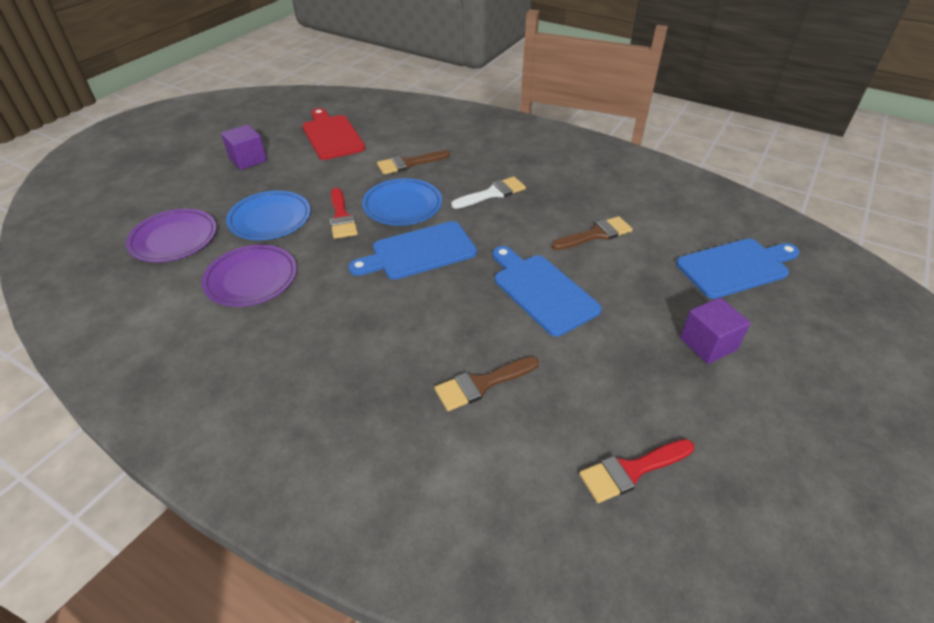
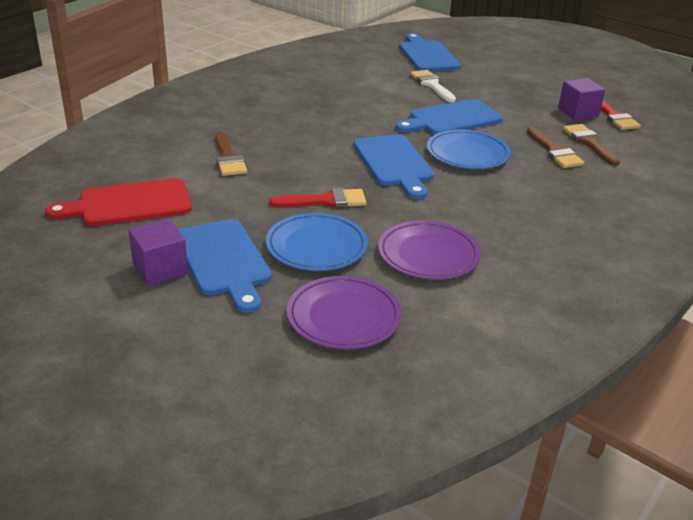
camera: 85 degrees left, 10 degrees down
(255, 181) = (224, 260): none -> blue cutting board
(402, 205) = (313, 166): blue plate -> blue plate (467, 154)
(492, 193) = (305, 122): white brush -> white brush (432, 85)
(596, 234) = (381, 90): brown brush -> brown brush (589, 143)
(708, 344) = (505, 78): purple cube -> purple cube (578, 112)

